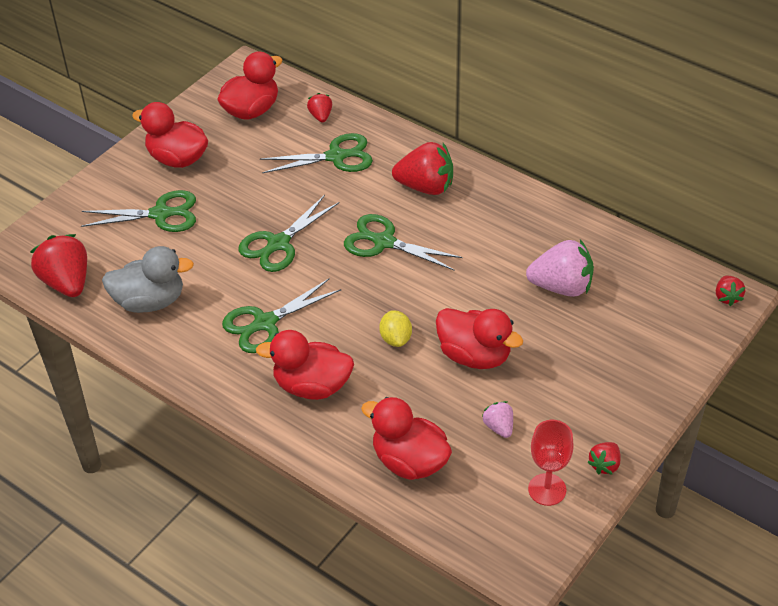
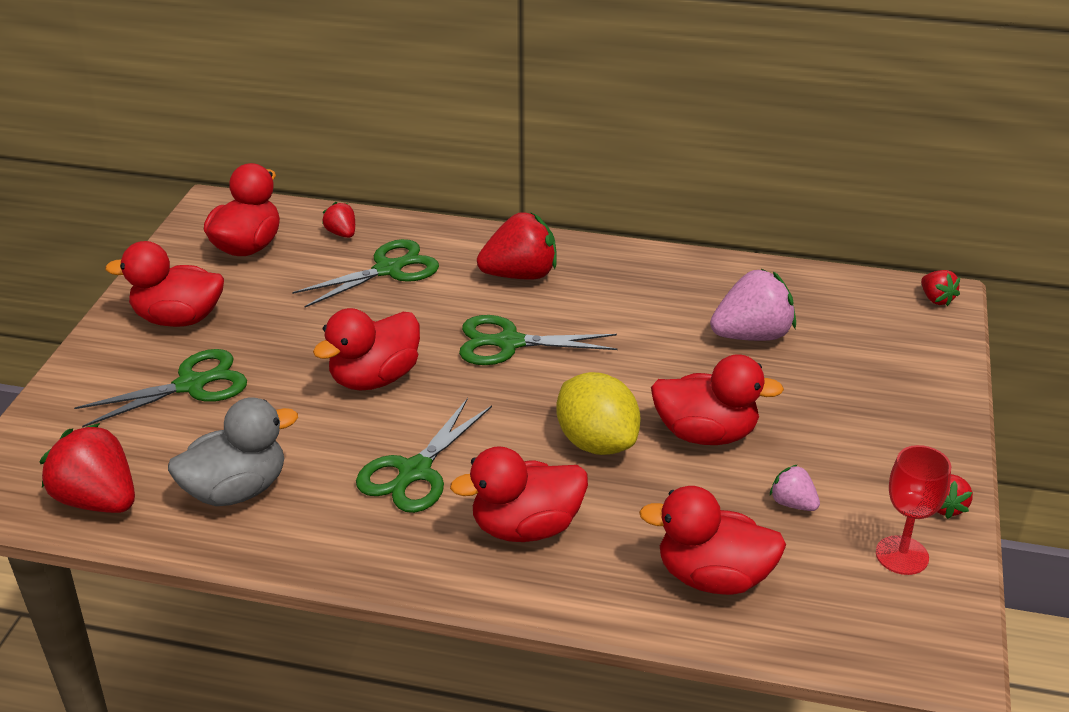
camera: 25 degrees left, 10 degrees down
(278, 244) = (374, 378): green scissors -> red duck
(396, 339) = (596, 442): yellow lemon -> yellow lemon, size x1.74

